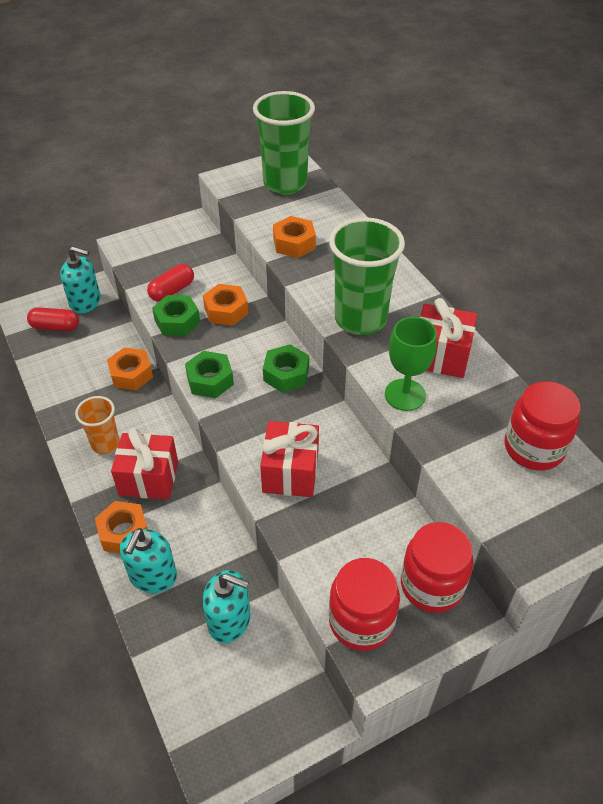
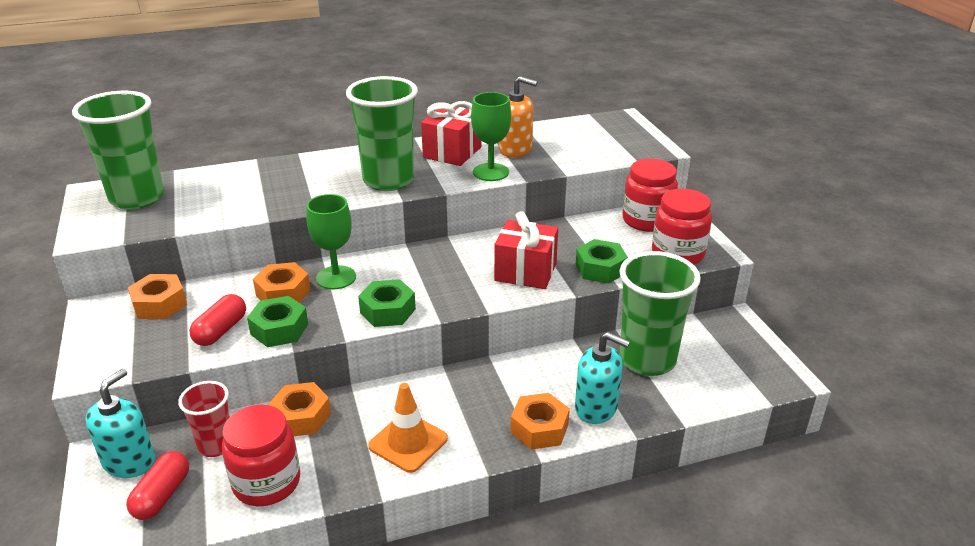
camera: 80 degrees left, 15 degrees down
(100, 338) = (216, 445): none -> red cup
(105, 444) = (408, 442): orange cup -> orange traffic cone
(149, 478) = (470, 406): red gift -> none
(172, 291) = (221, 331): red capsule -> red capsule turned 60 degrees clockwise
(229, 620) = (647, 360): turquoise soap dispenser -> green cup
(254, 336) = (336, 277): none -> green goblet
(286, 374) = (401, 263): green nut -> green nut (600, 269)
(294, 243) = (251, 202): orange nut -> orange nut (159, 304)
(470, 409) = (515, 149): none -> orange soap dispenser
(533, 448) = (559, 133): red jar -> red jar (267, 482)

